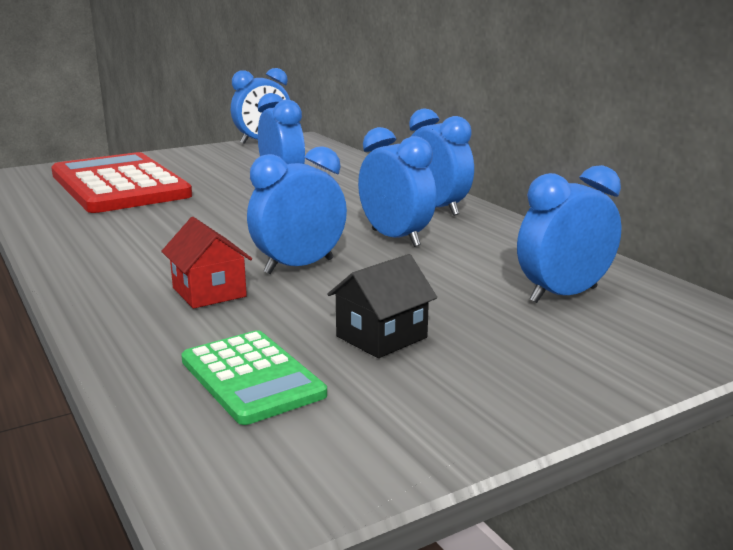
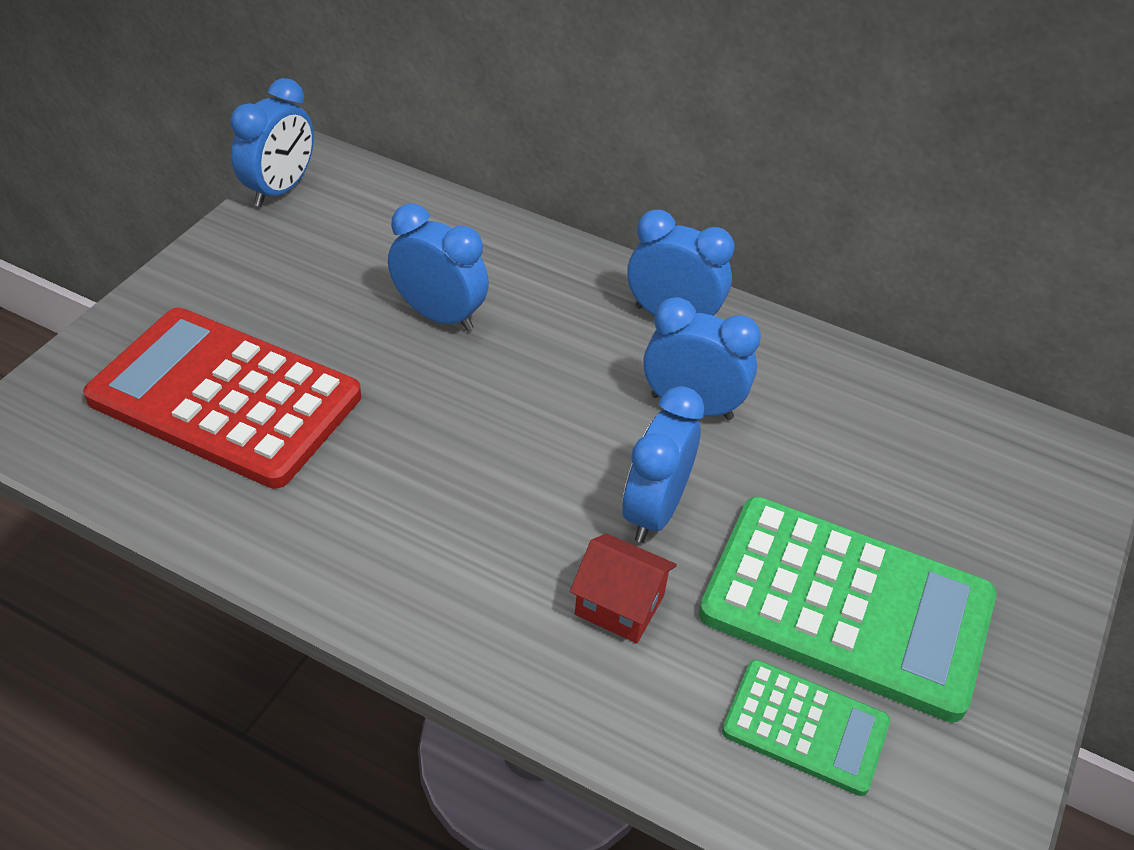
camera: 35 degrees left, 25 degrees up
(381, 337) = (846, 607): black house -> green calculator
(563, 295) = (927, 459): blue clock -> none

